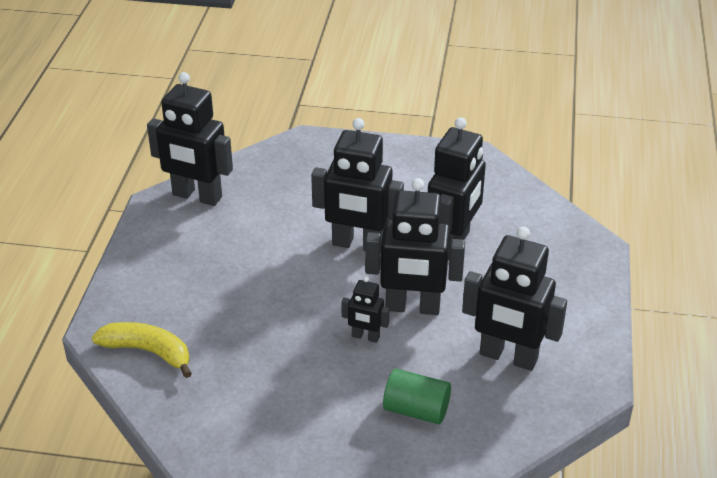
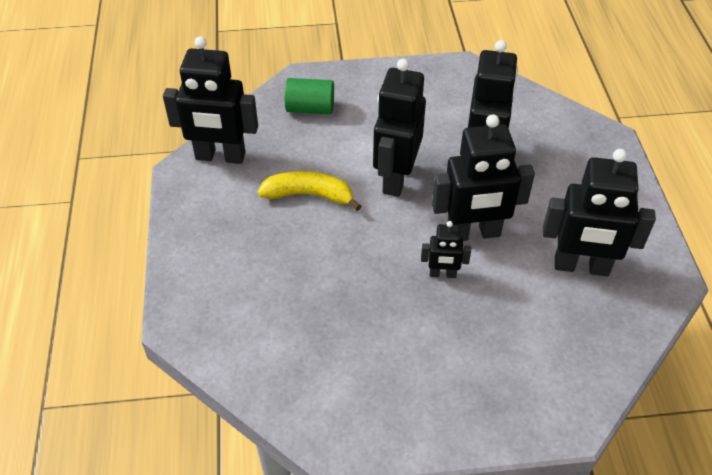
camera: 15 degrees left, 10 degrees up
(148, 352) = (237, 337): yellow banana -> yellow banana (309, 195)
(358, 245) = (396, 178): black robot -> black robot turned 105 degrees clockwise
(416, 410) = (522, 342): green cylinder -> green cylinder (310, 108)

